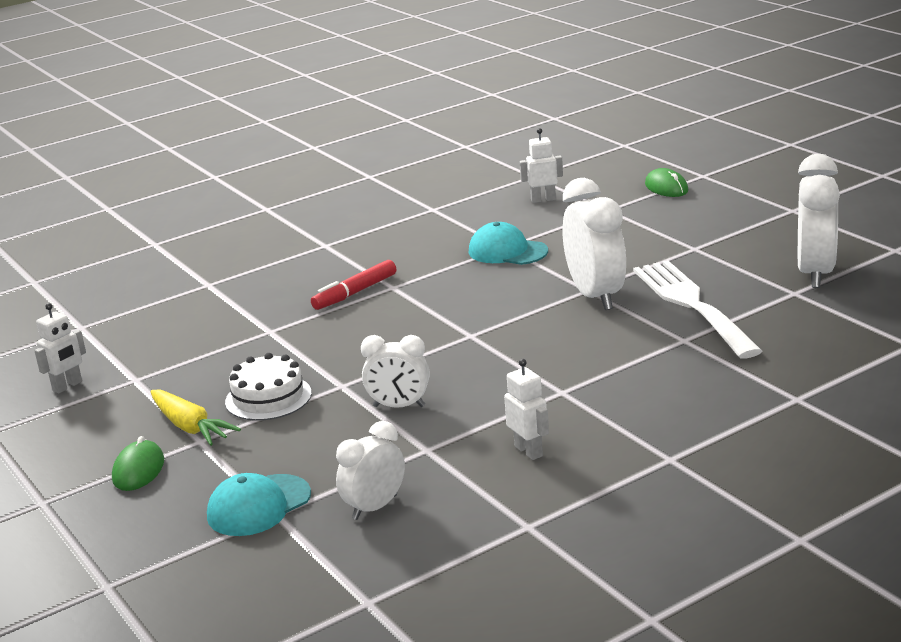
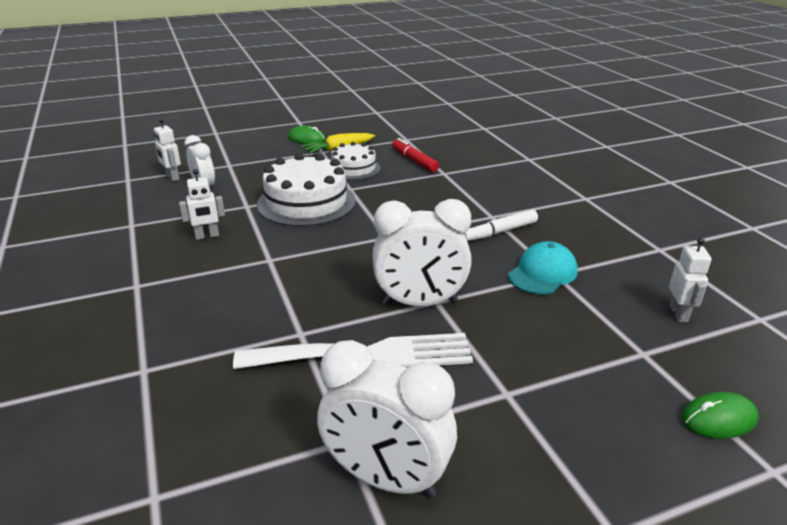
camera: 100 degrees right, 5 degrees up
(67, 386) = (411, 125): white robot -> white robot (172, 177)
(258, 506) = (241, 161): turquoise cap -> none
(355, 293) = (488, 202): red marker -> red marker (414, 161)
(399, 406) = (306, 202): white clock -> white cake
(430, 279) = (499, 232): none -> white marker

